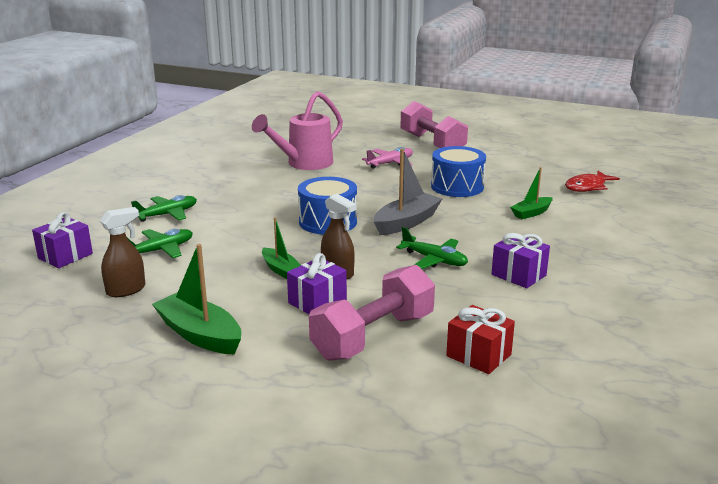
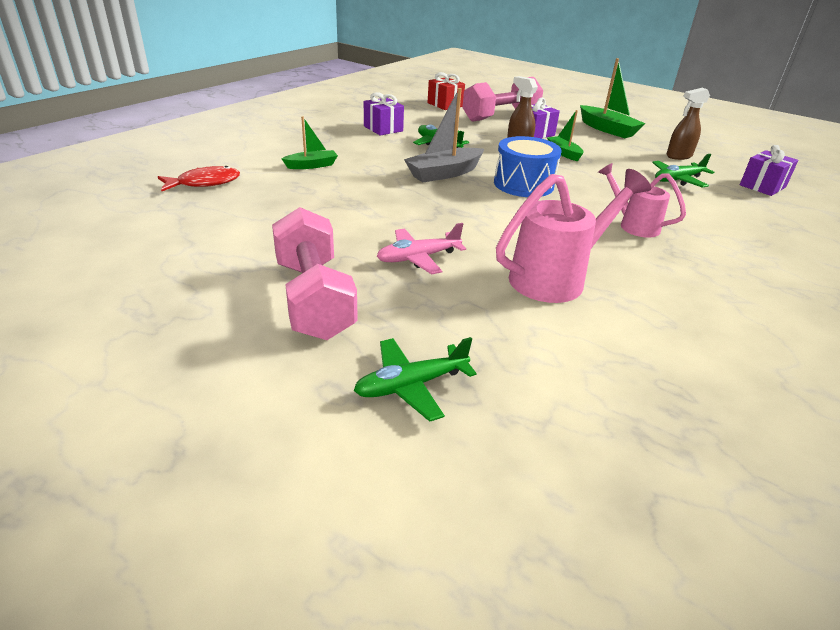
camera: 170 degrees left, 10 degrees up
(167, 214) = (705, 215): green plane -> green plane (411, 385)
(237, 199) = (633, 225): none -> pink watering can
(457, 186) = (356, 205): blue drum -> none

